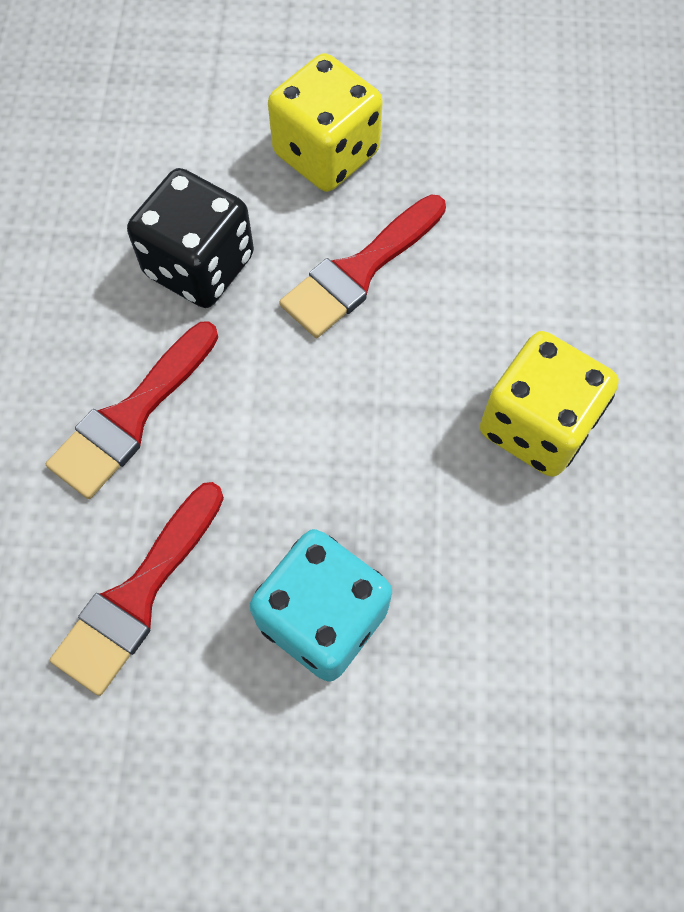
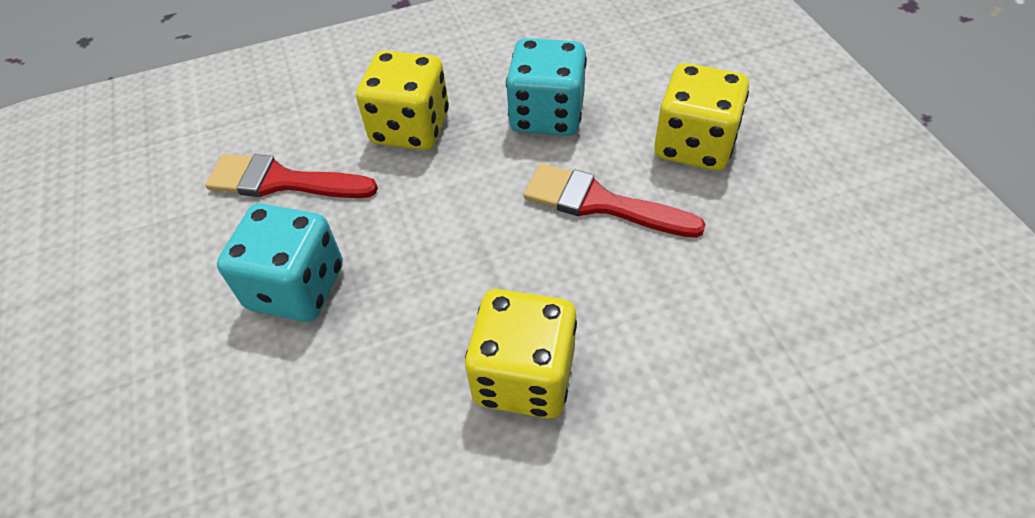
camera: 70 degrees right, 15 degrees down
(131, 417) = (410, 128): red brush -> yellow dice
(199, 266) = (547, 115): black dice -> turquoise dice

